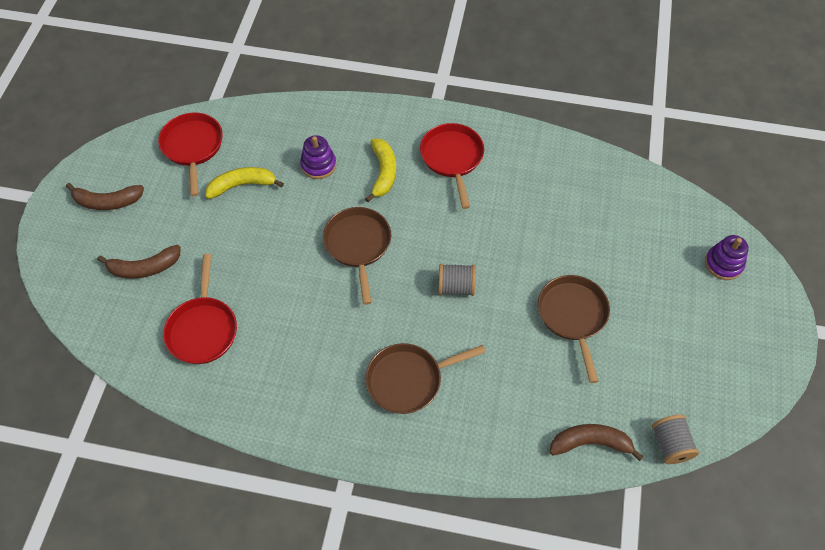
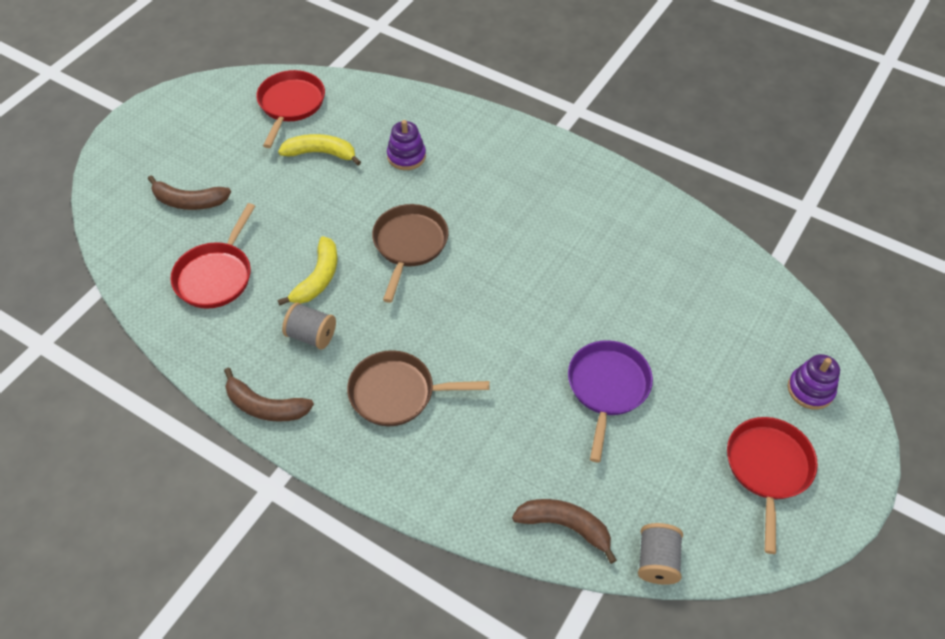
camera: 20 degrees right, 5 degrees down
(107, 202) = (185, 131): brown banana -> brown banana (265, 406)
(383, 173) = (469, 183): yellow banana -> yellow banana (318, 278)
(452, 158) = (549, 190): red pan -> red pan (767, 468)
(455, 287) = (492, 317): grey spool -> grey spool (311, 335)
(573, 316) = (607, 388): brown pan -> purple pan

